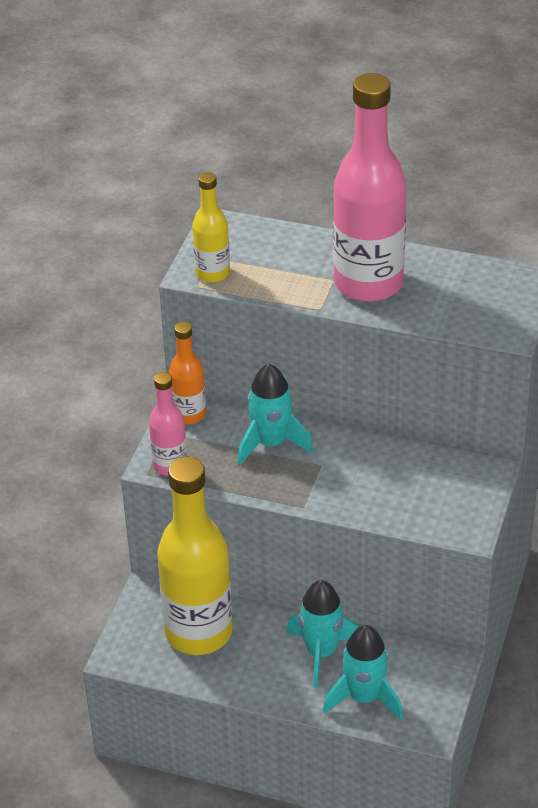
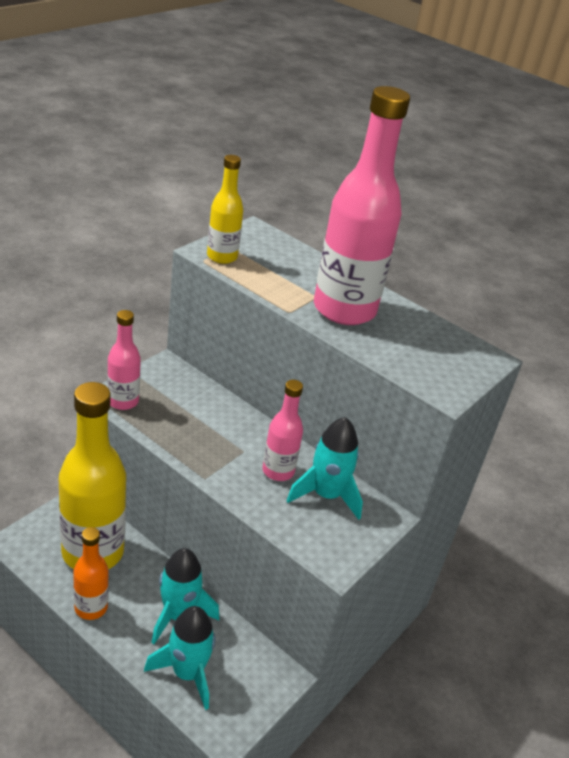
camera: 15 degrees right, 5 degrees down
(189, 414) = (168, 372): orange bottle -> orange bottle (91, 607)
(271, 443) = (215, 418): turquoise rocket -> turquoise rocket (326, 495)
(366, 470) = (278, 471): none -> pink bottle

